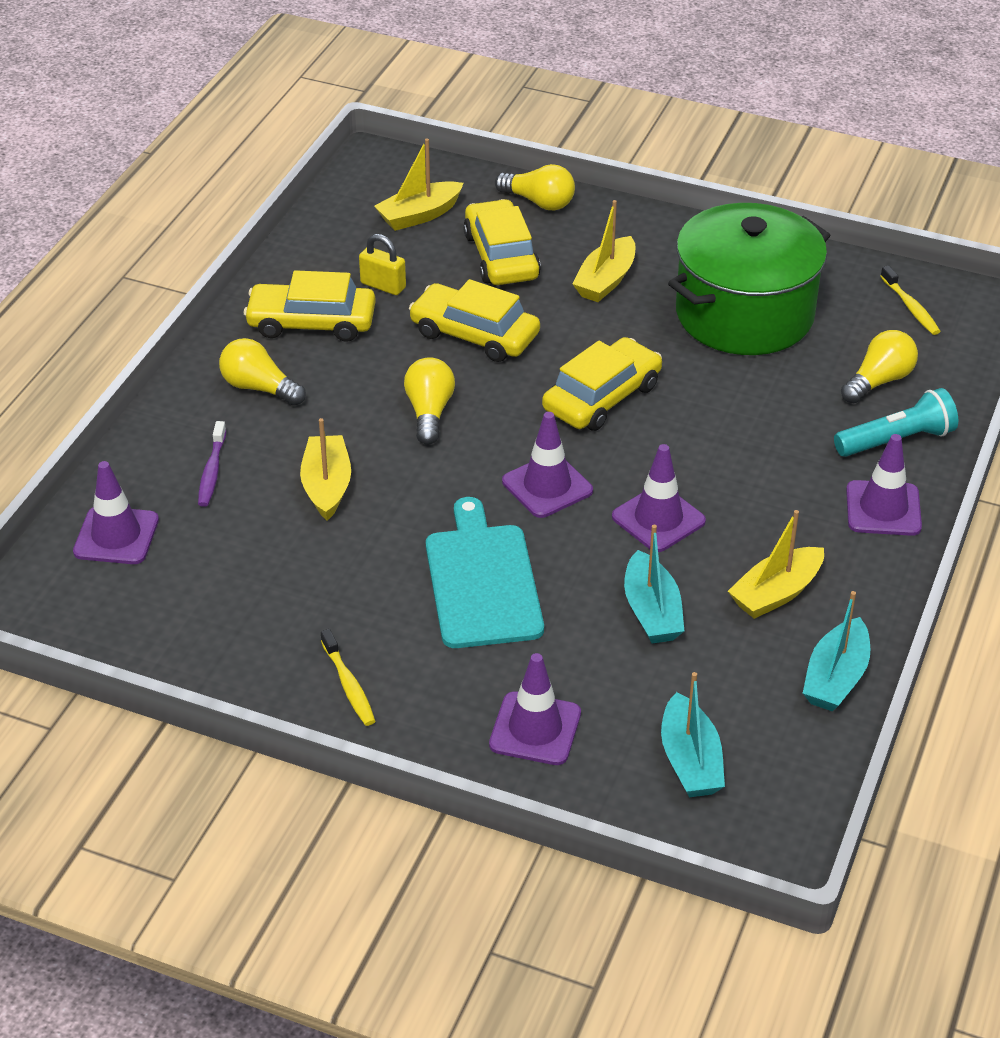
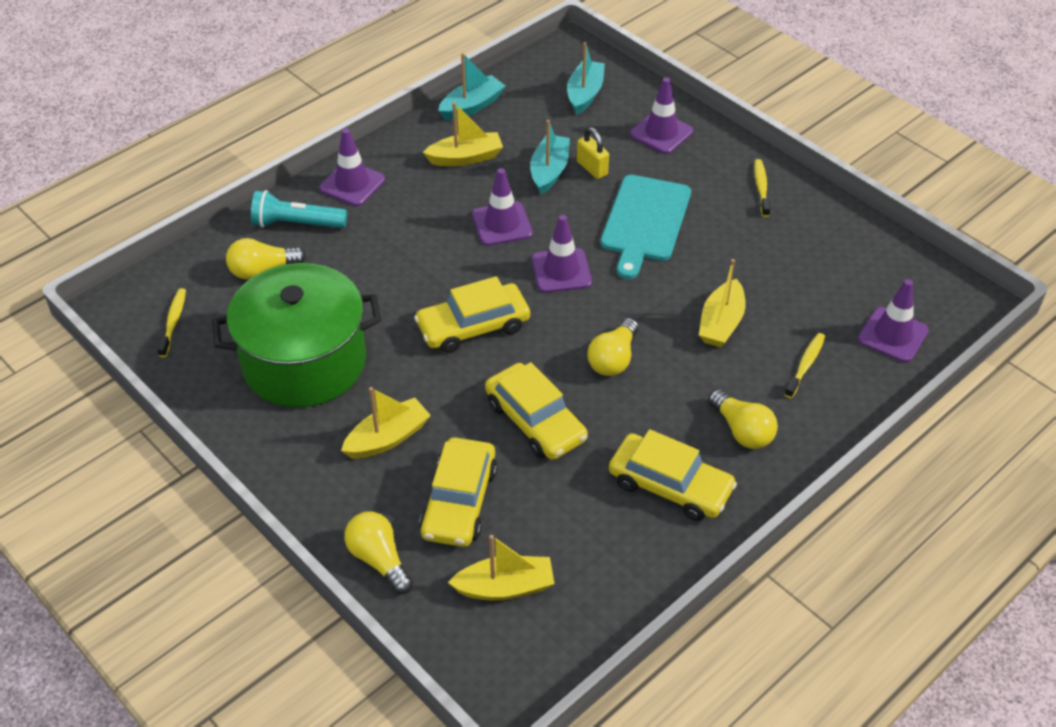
camera: 155 degrees left, 5 degrees up
(212, 471) = (805, 365): purple toothbrush -> yellow toothbrush
(383, 285) = (586, 506): yellow padlock -> yellow padlock (592, 168)

